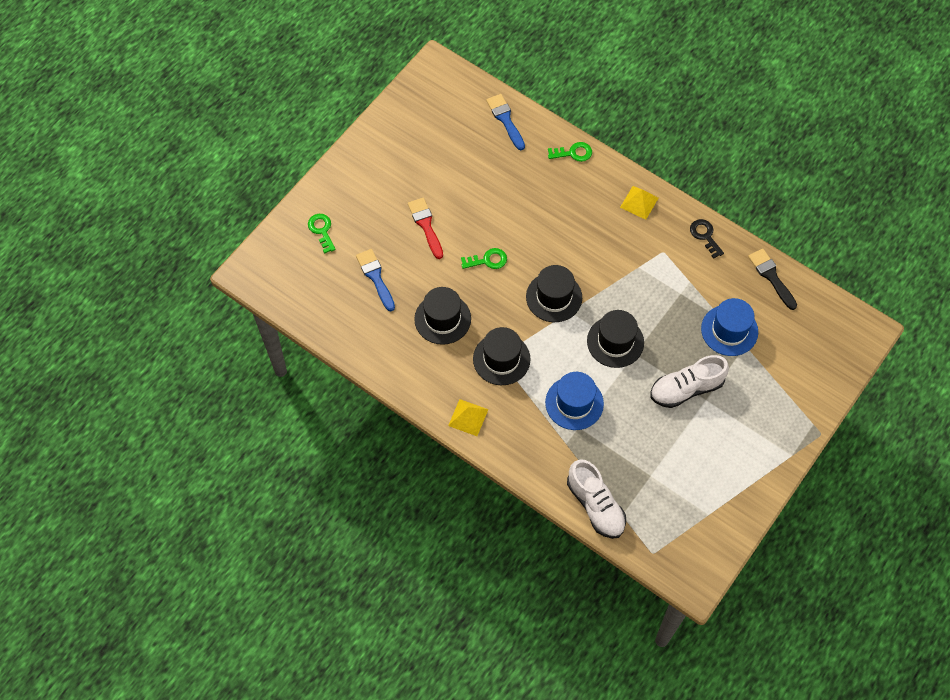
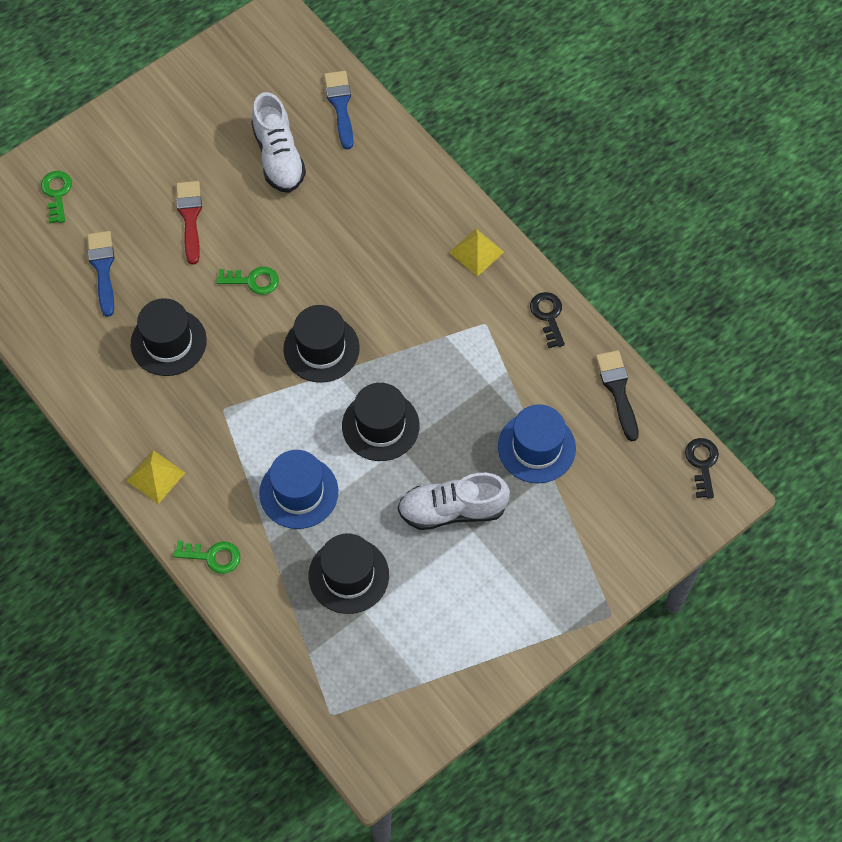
camera: 15 degrees right, 0 degrees up
(501, 359) = (225, 412): black hat -> black hat (348, 575)
(573, 153) = (413, 168): green key -> green key (213, 556)
(595, 505) = (279, 632): white shoe -> white shoe (278, 157)
(846, 313) = (702, 463): none -> black key

